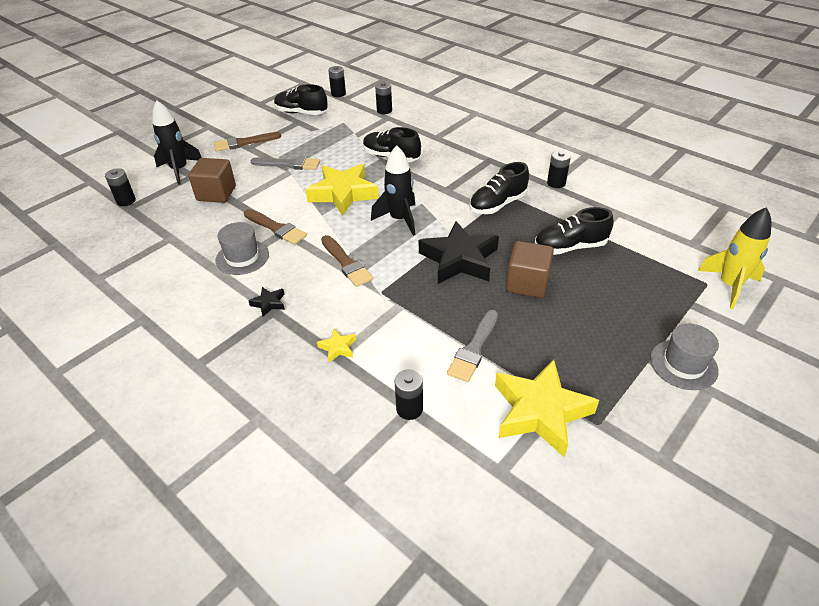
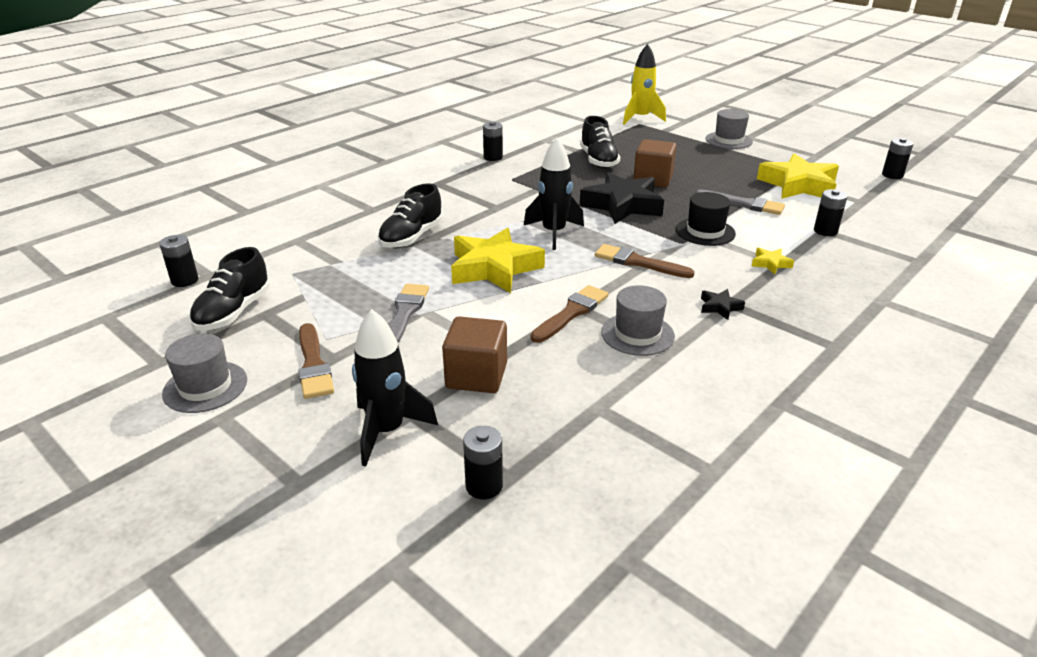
camera: 90 degrees left, 10 degrees down
(234, 118) = (205, 387): none -> grey hat
(346, 263) = (638, 262): brown brush -> brown brush turned 120 degrees counterclockwise
(384, 111) = (274, 242): black battery -> black battery (892, 175)
(404, 310) = (705, 232): none -> black hat
(497, 204) = (528, 184): black shoe -> none

